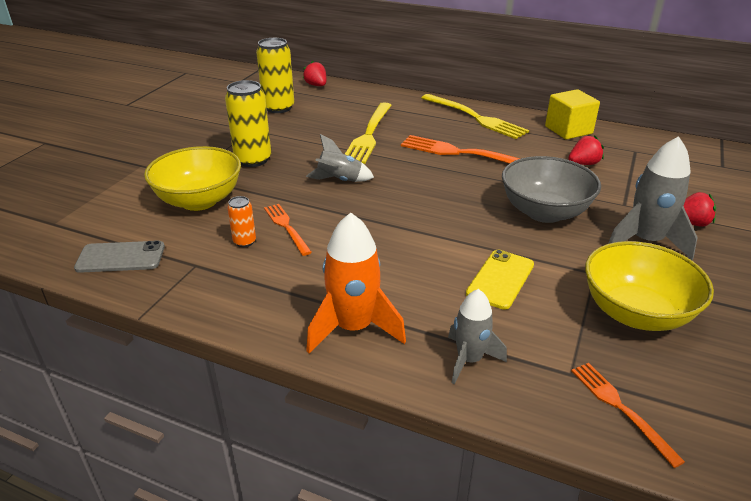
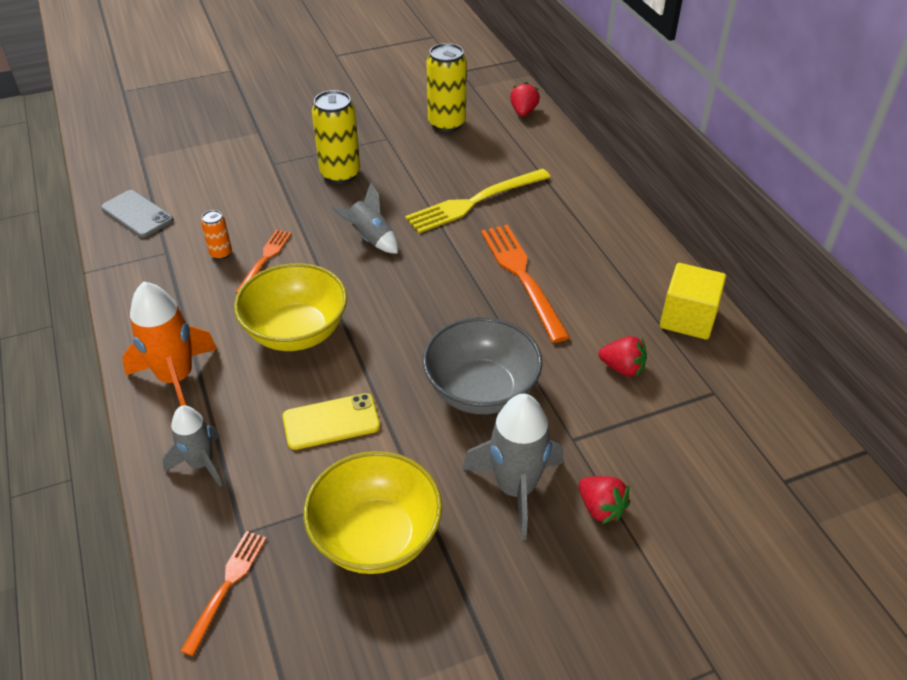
camera: 45 degrees right, 10 degrees up
(199, 200) = (247, 193): yellow bowl -> yellow bowl (296, 332)
(475, 117) = (613, 241): yellow fork -> none

